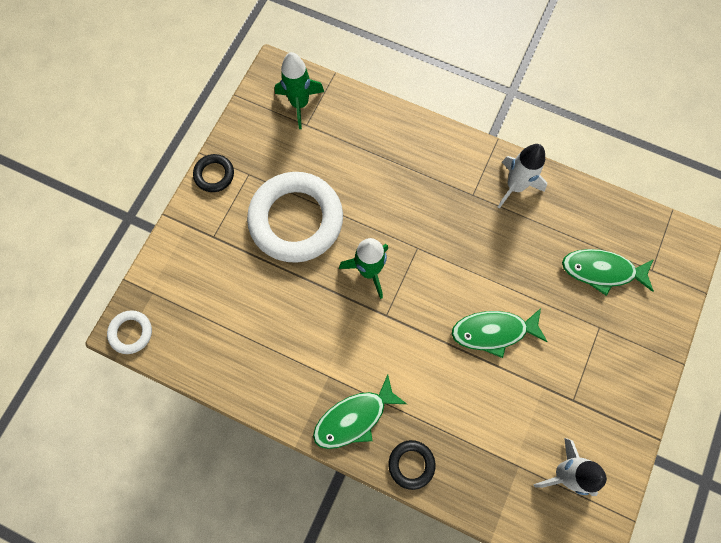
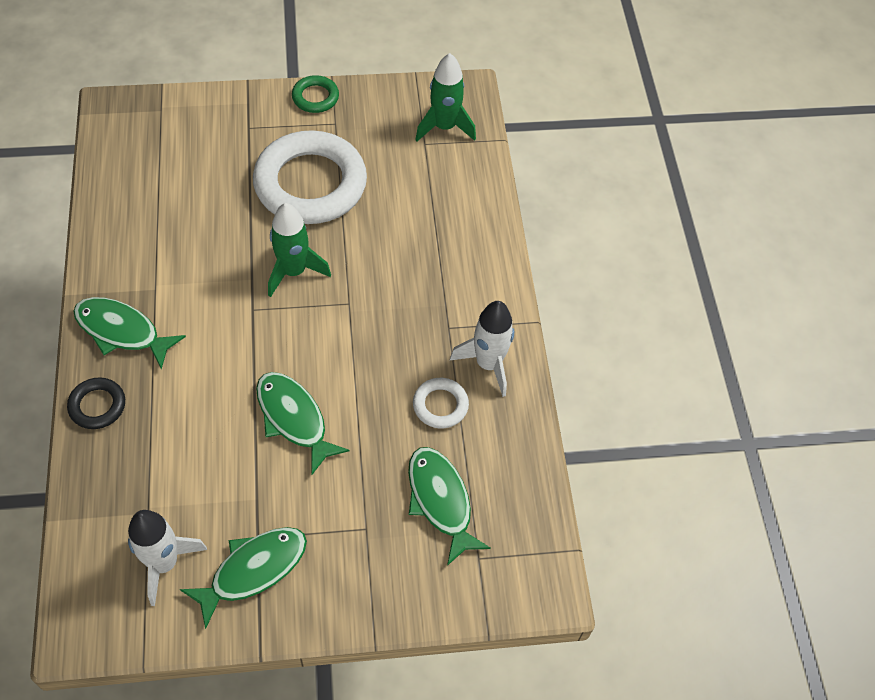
camera: 55 degrees right, 15 degrees down
(131, 333) = (111, 113): white ring -> white ring (440, 405)
(214, 175) = (315, 97): black ring -> green ring
(596, 415) = (253, 570): none -> green fish

